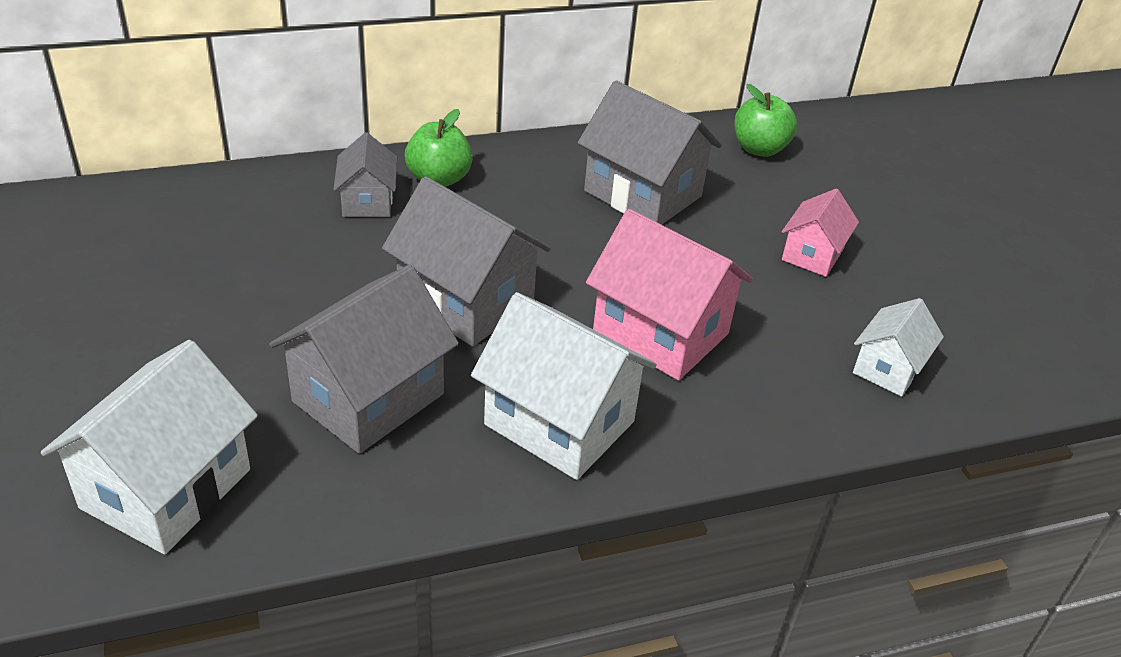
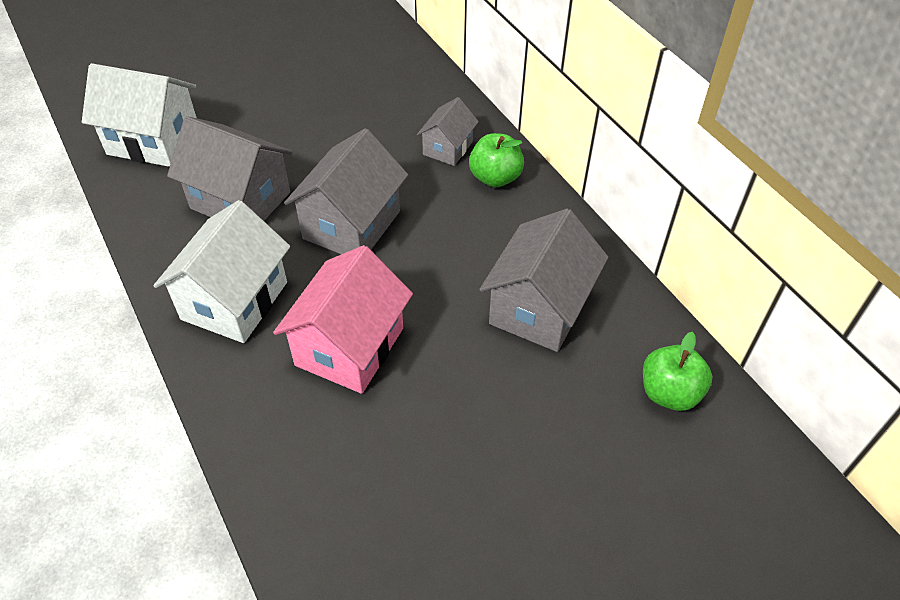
camera: 80 degrees right, 10 degrees up
(367, 201) = (448, 148): grey house -> grey house turned 45 degrees counterclockwise
(812, 254) = (502, 453): pink house -> none
(888, 368) = (349, 527): white house -> none

